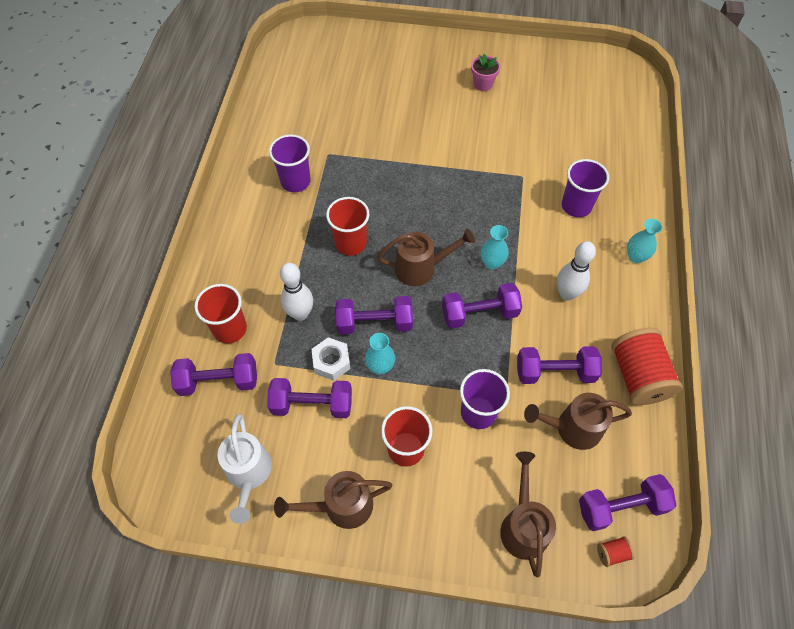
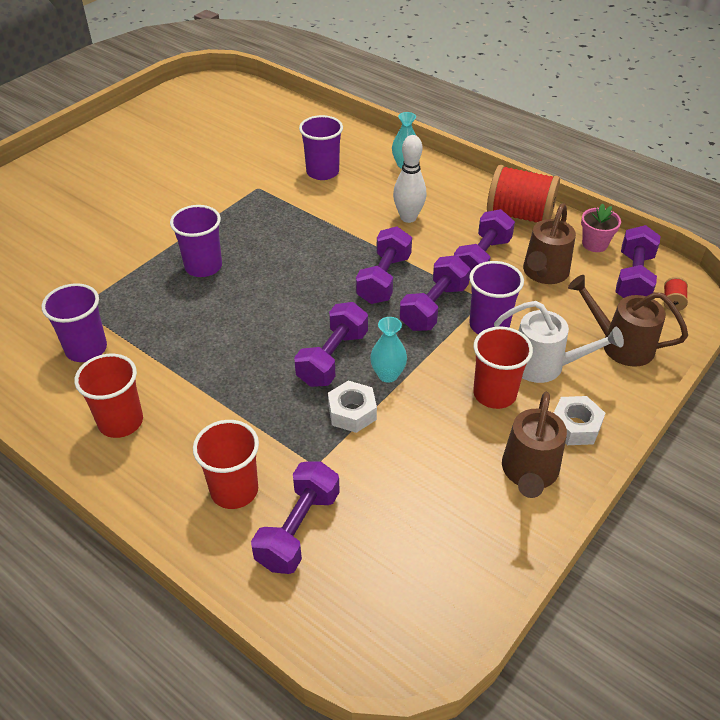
camera: 60 degrees left, 15 degrees down
(249, 474) = (442, 544): white watering can -> white watering can (545, 365)
(300, 314) = (269, 415): white bowling pin -> none
(312, 404) = (392, 450): purple dumbbell -> purple dumbbell (434, 307)
(350, 243) = (216, 336): red cup -> red cup (121, 422)
(406, 522) = (575, 426): none -> white nut
(412, 195) = (203, 266): none -> purple cup
(421, 268) = (297, 296): brown watering can -> none
(483, 84) = (123, 164): pink flower pot -> pink flower pot (594, 244)
(492, 263) = (335, 247): turquoise vase -> none

